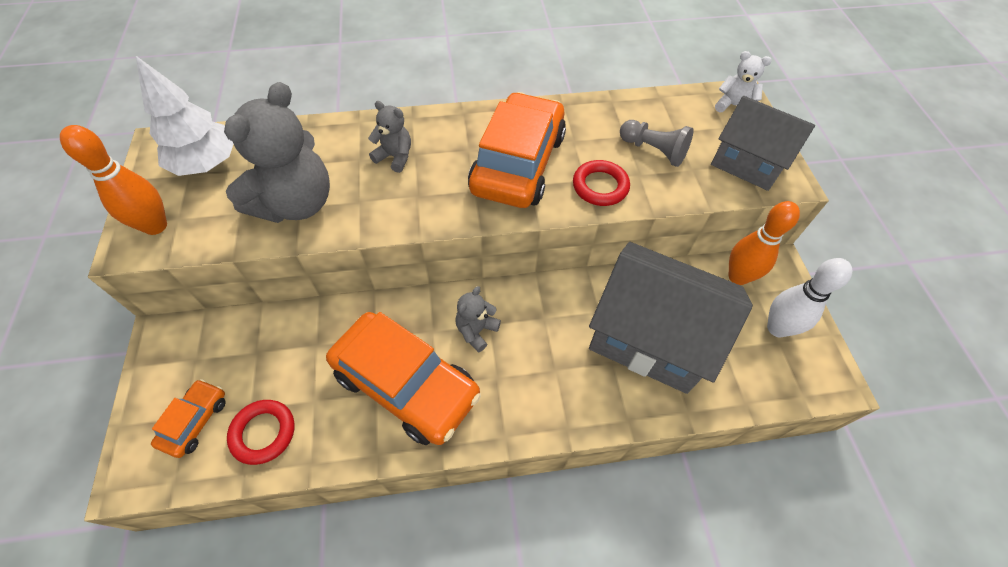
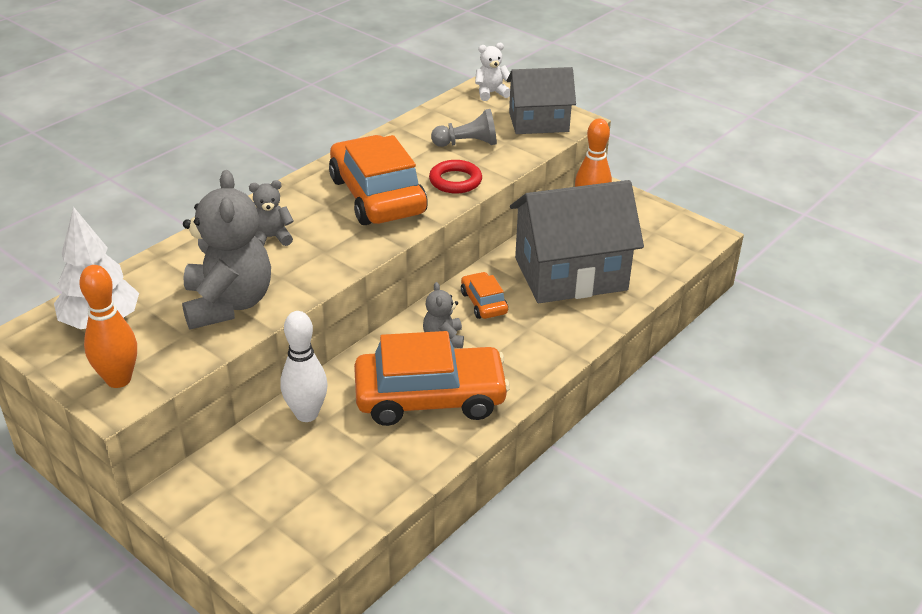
camera: 40 degrees left, 20 degrees down
(195, 421) = (285, 520): orange car -> orange car (483, 303)
(263, 433) = (354, 490): red ring -> none
(777, 328) = (645, 225): white bowling pin -> white bowling pin (306, 414)

